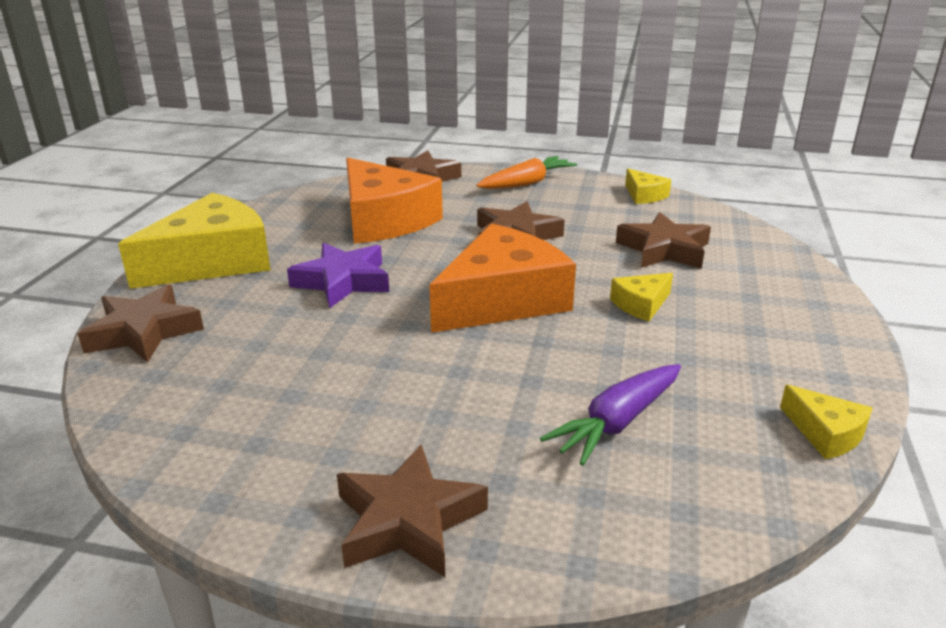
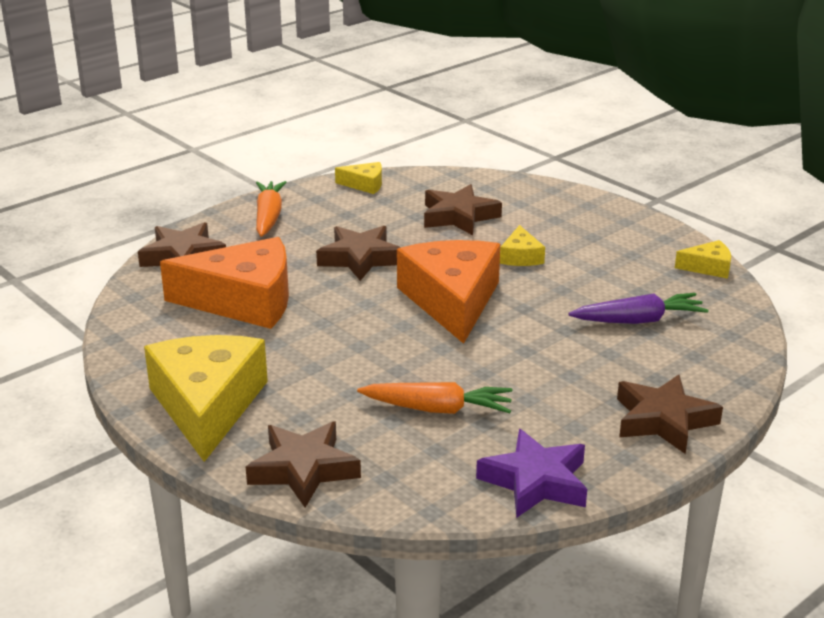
camera: 55 degrees left, 0 degrees up
(296, 360) = (438, 409): none -> orange carrot
(343, 281) = (335, 354): purple star -> purple star (535, 481)
(617, 422) = (639, 320): purple carrot -> purple carrot turned 90 degrees counterclockwise

